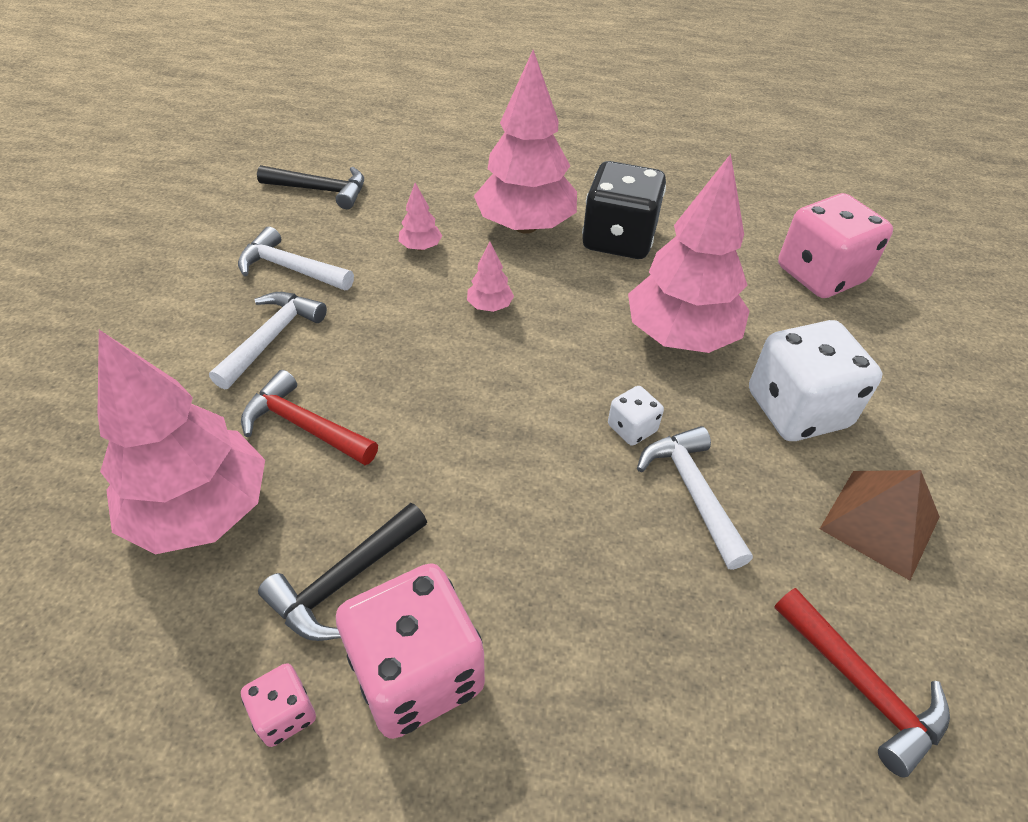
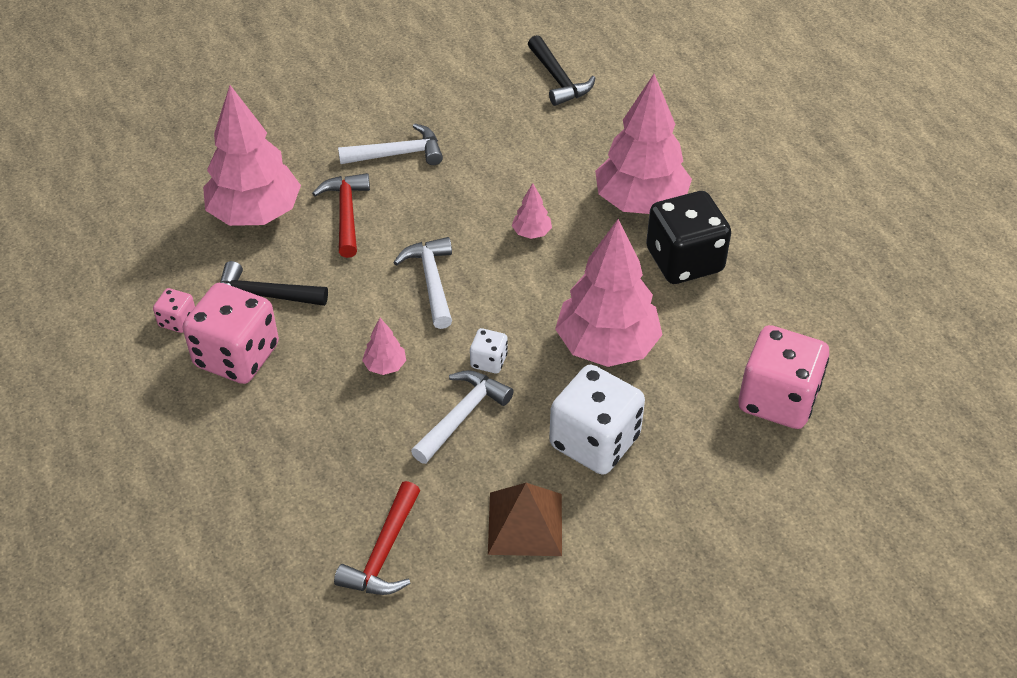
camera: 55 degrees right, 0 degrees up
(290, 268) = (465, 120): white hammer -> white hammer (431, 281)
(421, 247) = (554, 164): pink tree -> pink tree (385, 366)

